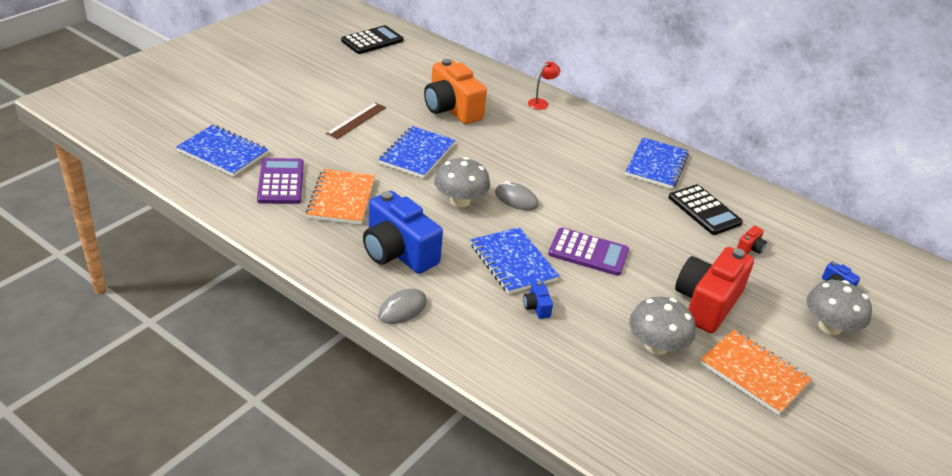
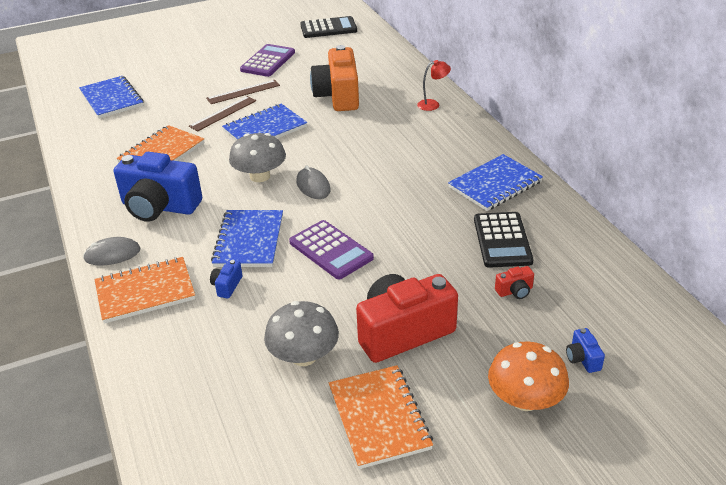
camera: 35 degrees right, 0 degrees up
(281, 182) = (129, 130): purple calculator -> purple calculator (268, 61)
(359, 146) = (223, 113): none -> brown ruler
(398, 252) = (159, 207): blue camera -> blue camera turned 60 degrees counterclockwise
(471, 334) = (145, 292): none -> orange notebook
(829, 326) = (525, 400): grey mushroom -> orange mushroom

